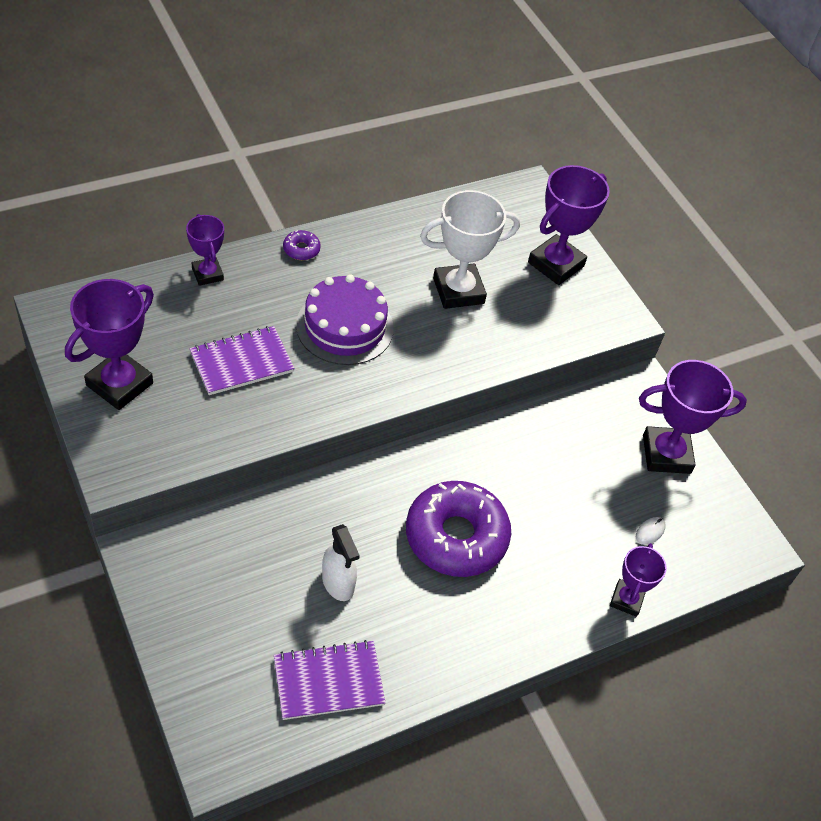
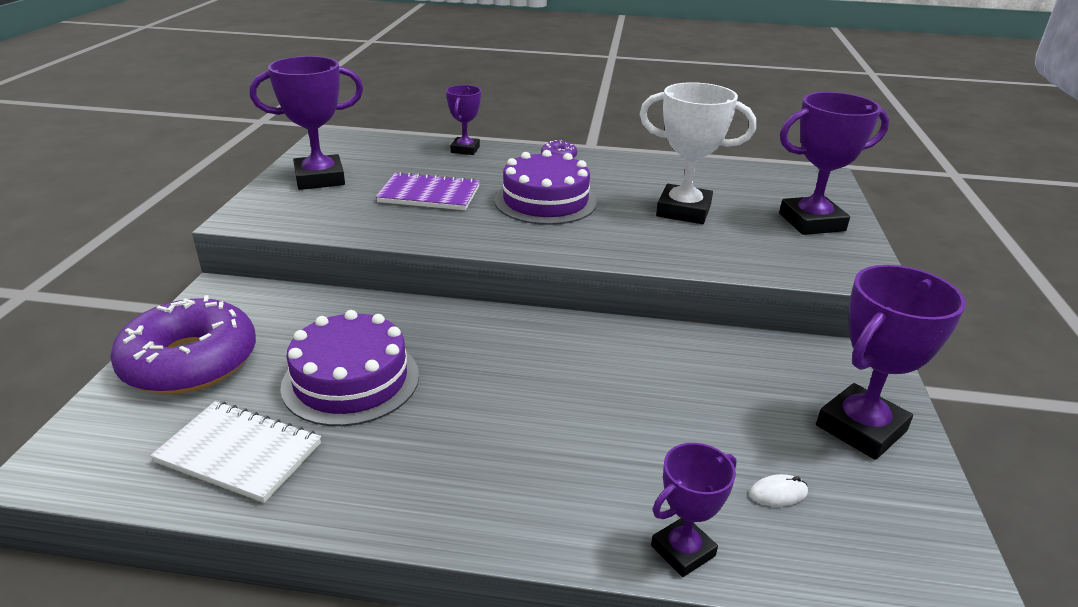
camera: 40 degrees right, 20 degrees down
(328, 681) = (239, 453): purple notebook -> white notebook
(338, 583) = (351, 380): white spray bottle -> purple cake
(456, 537) = (515, 396): purple donut -> purple donut (190, 362)
(666, 454) = (861, 428): purple trophy -> purple trophy turned 75 degrees counterclockwise

